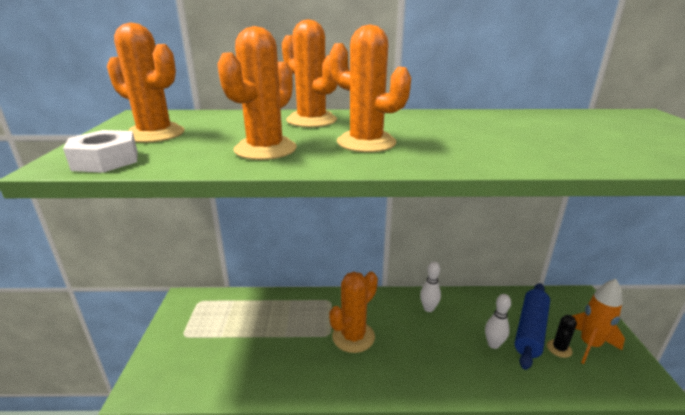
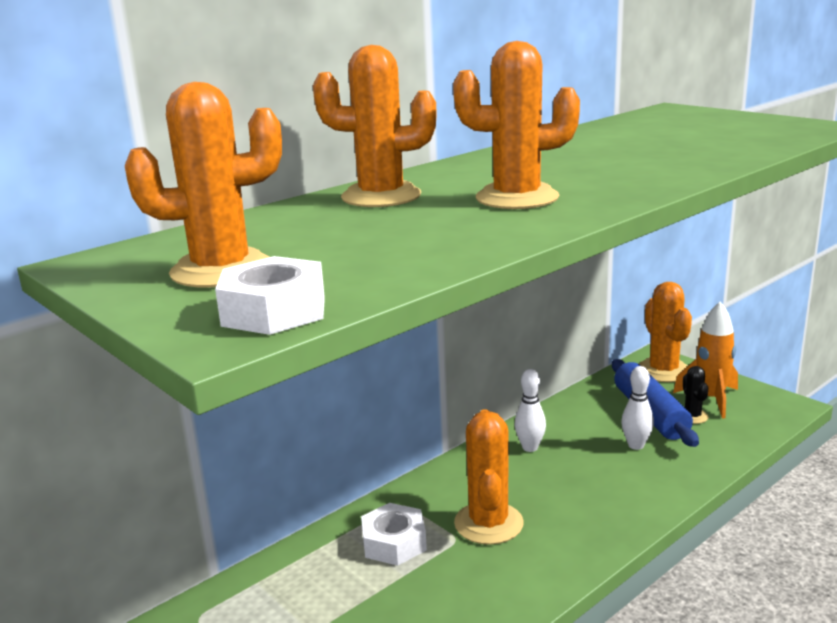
camera: 40 degrees left, 5 degrees down
(265, 149) = (434, 236): orange cactus -> orange cactus (663, 371)
(302, 318) = (394, 542): none -> white nut

